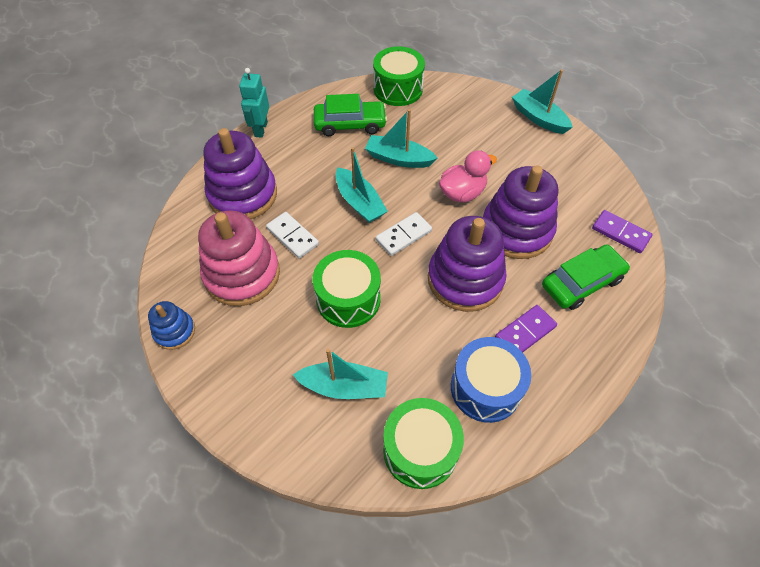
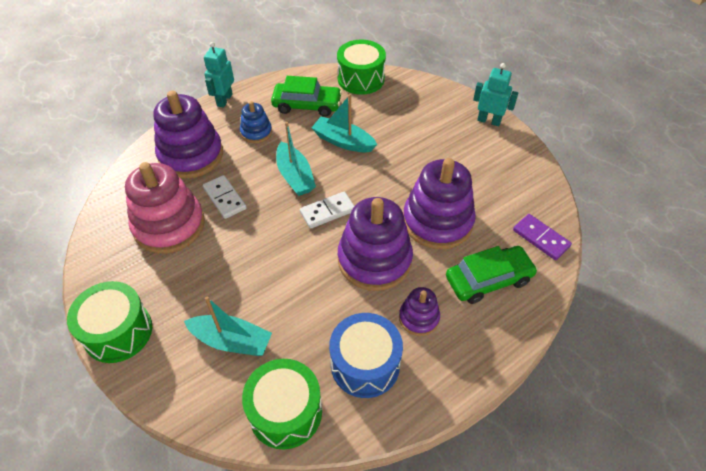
camera: 10 degrees right, 5 degrees down
(174, 331) = (94, 267): blue stacking toy -> blue stacking toy (256, 132)
(348, 299) = (259, 262): green drum -> green drum (118, 332)
(462, 193) = (394, 180): pink duck -> none
(525, 332) = (419, 318): purple domino -> purple stacking toy
(539, 118) = (489, 121): turquoise boat -> turquoise robot

